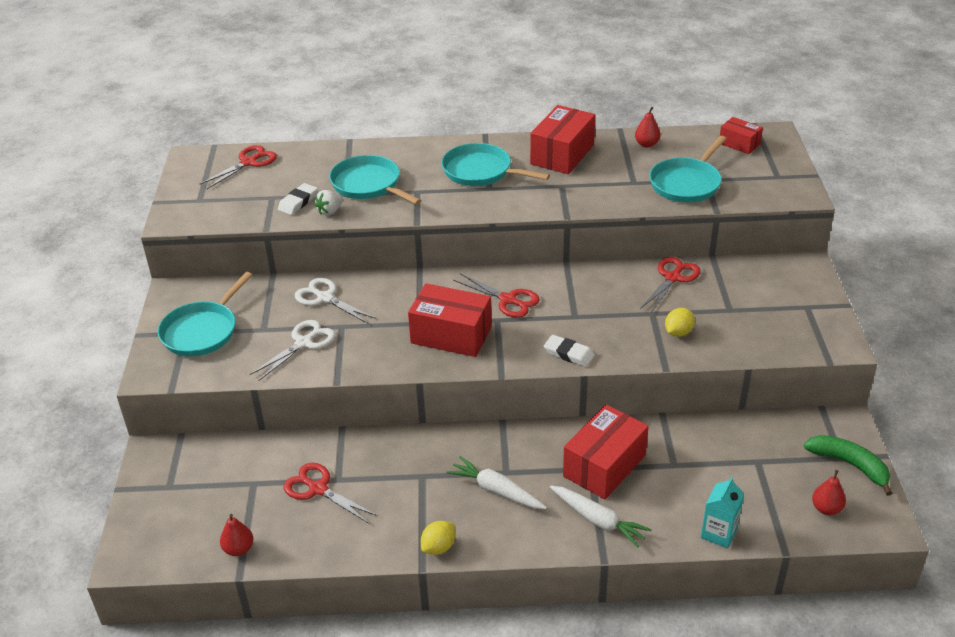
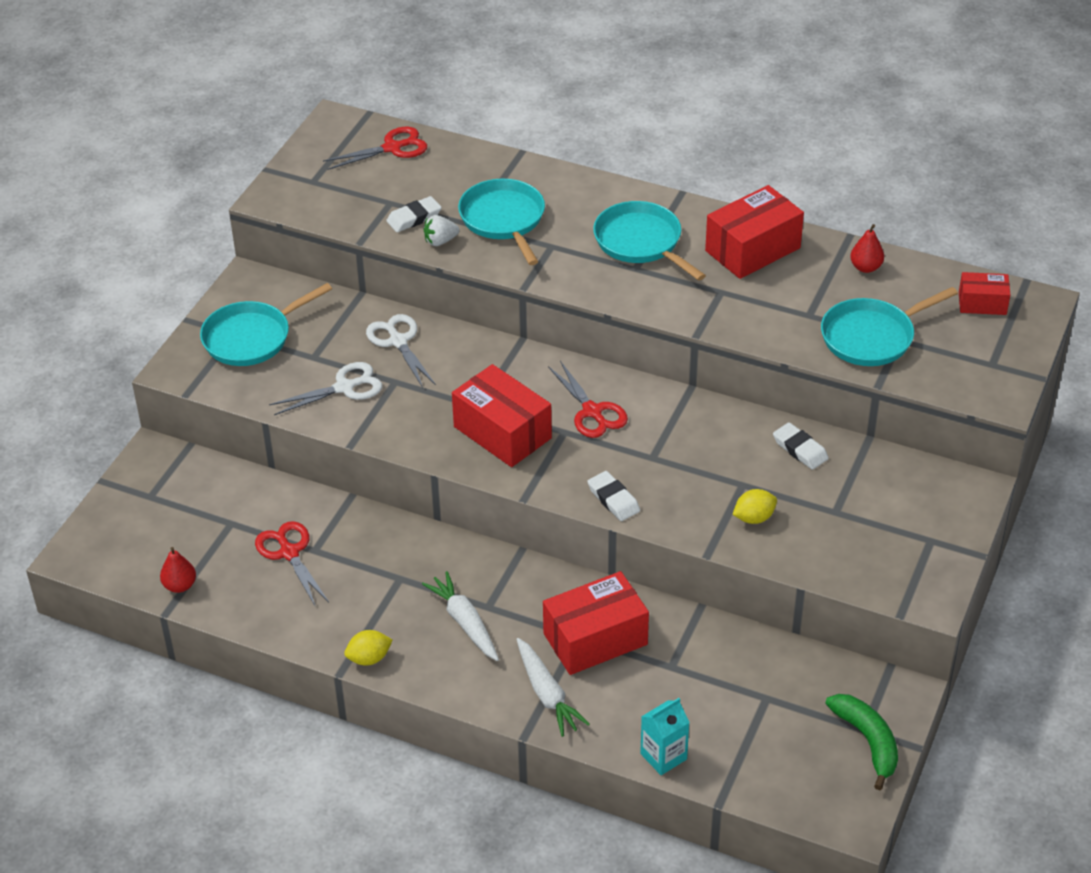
camera: 25 degrees right, 5 degrees up
(673, 278) = (800, 449): red scissors -> white eraser
(739, 144) = (982, 303): red box -> red box turned 60 degrees counterclockwise
(826, 509) = (801, 777): red pear -> none

